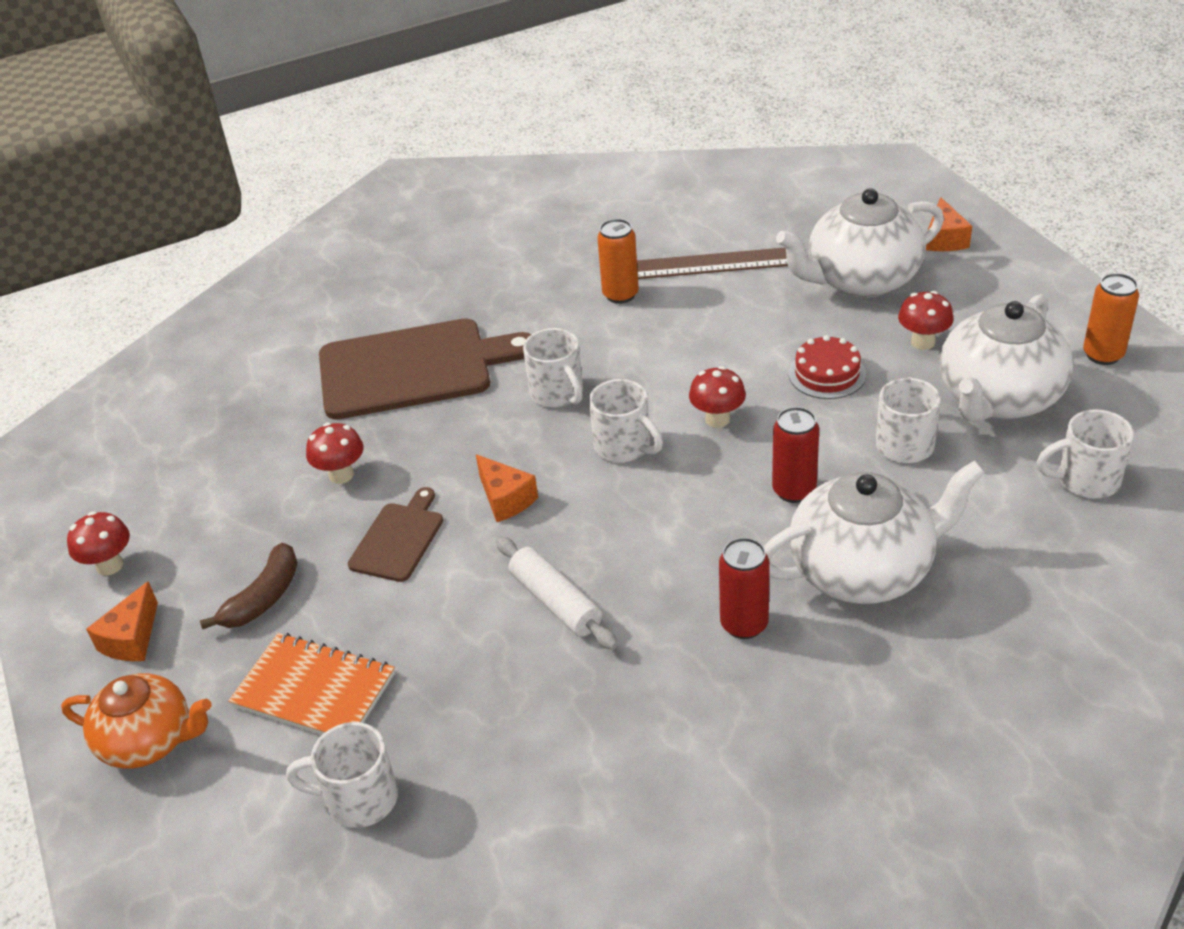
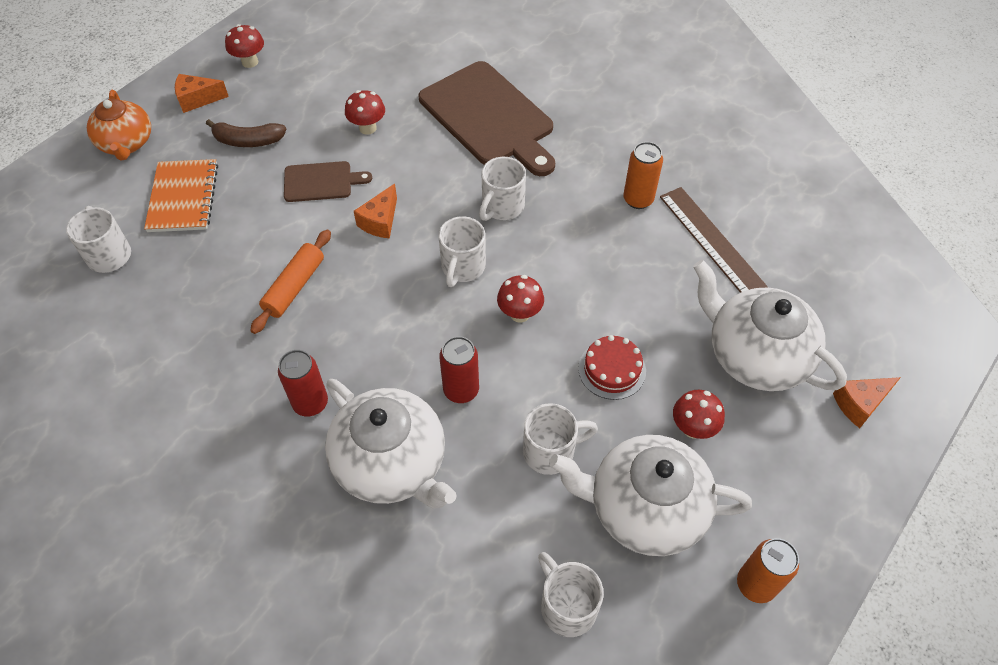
camera: 60 degrees right, 15 degrees up
(556, 602) = (294, 287): white rolling pin -> orange rolling pin

